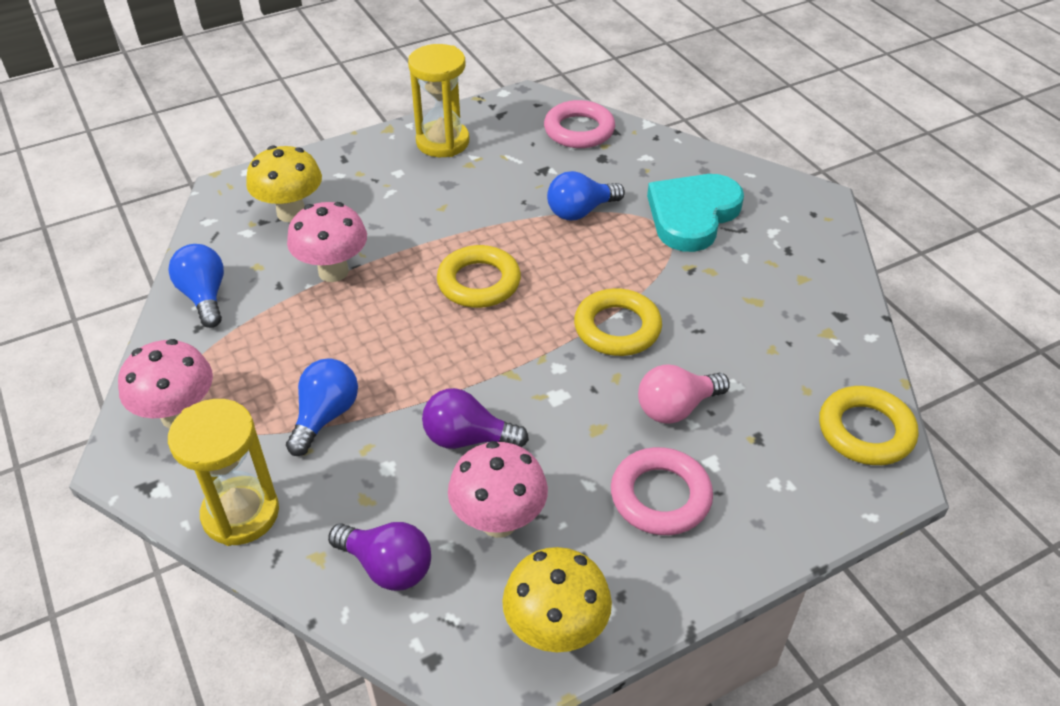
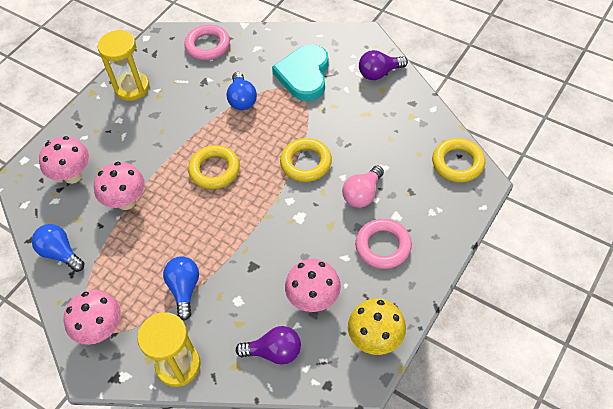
camera: 25 degrees left, 10 degrees up
(291, 213) = (73, 175): yellow mushroom -> pink mushroom
(467, 438) = (269, 263): purple light bulb -> purple light bulb (379, 73)
(580, 211) = (242, 99): blue light bulb -> blue light bulb turned 45 degrees counterclockwise

